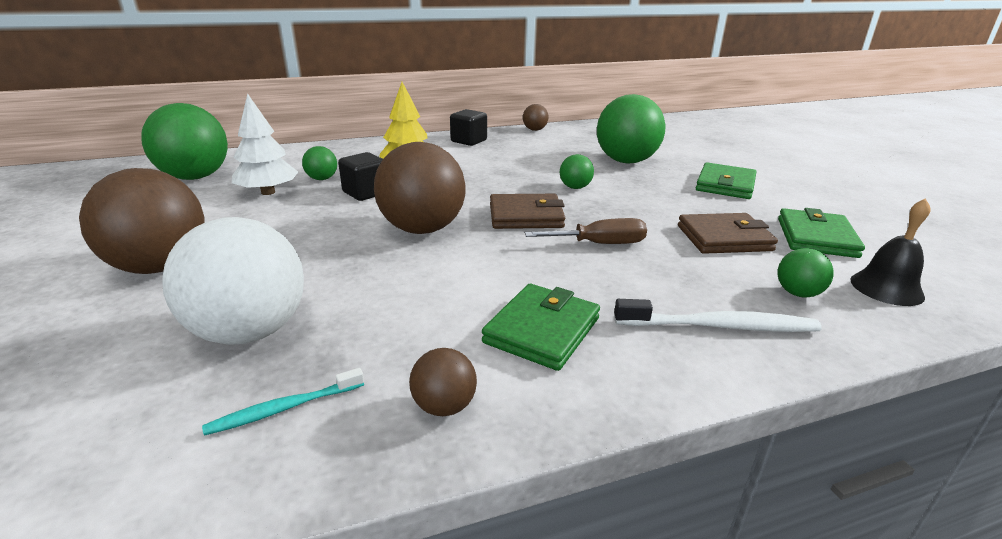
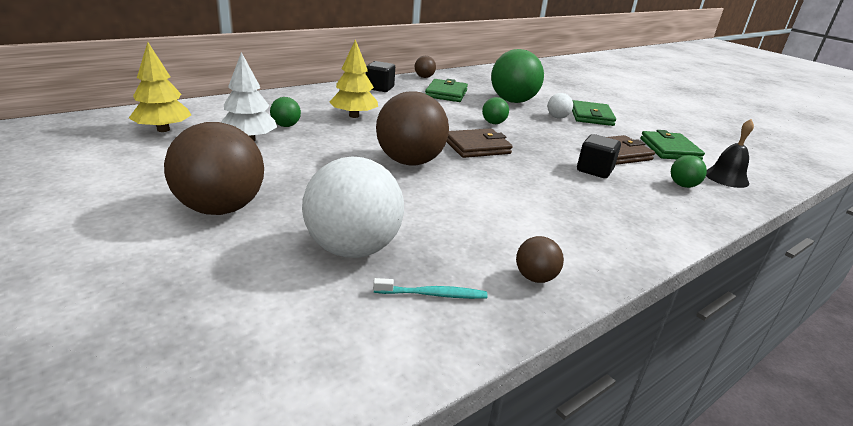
camera: 20 degrees left, 0 degrees up
(195, 177) = (163, 130): green ball -> yellow tree
(285, 408) = (432, 294): turquoise toothbrush -> turquoise toothbrush turned 135 degrees counterclockwise
(365, 193) = (336, 136): black cube -> black cube (594, 170)
(542, 330) = (554, 224): green wallet -> green wallet (446, 93)
(600, 244) = (544, 163): brown screwdriver -> none
(672, 184) = (557, 117): none -> white ball
(718, 326) = (654, 210): white toothbrush -> none

